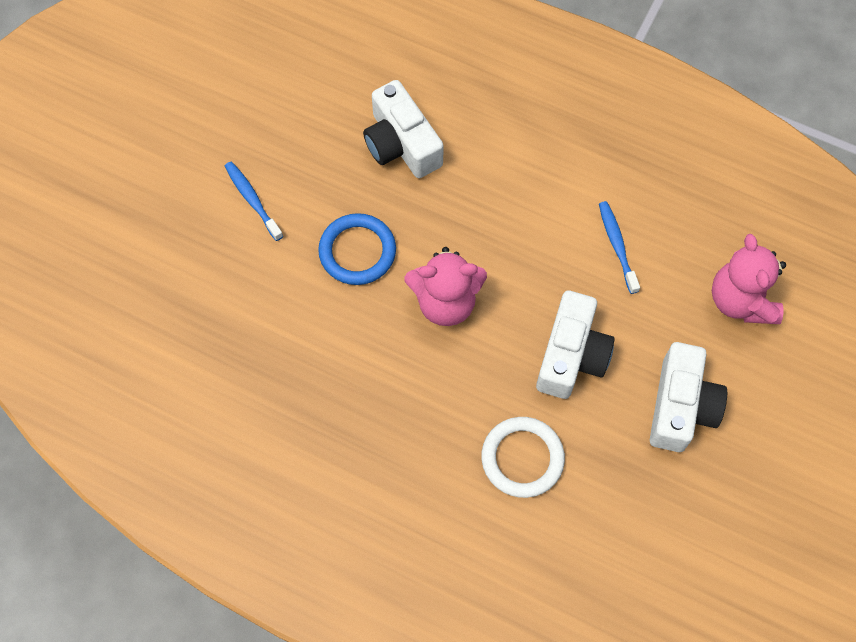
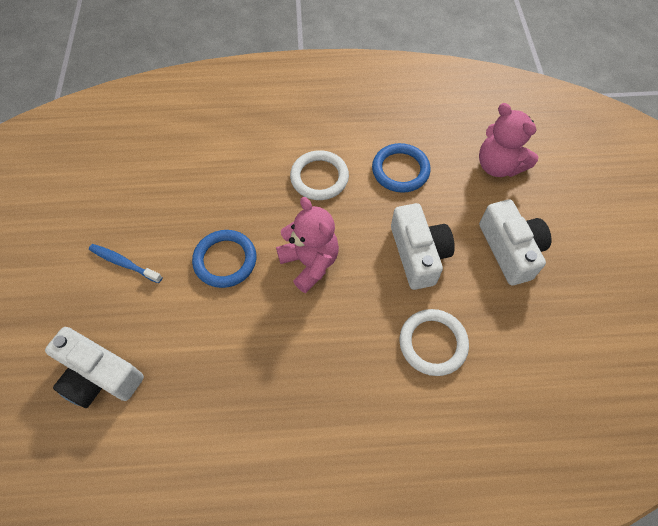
camera: 30 degrees left, 5 degrees down
(401, 144) = (215, 174): white camera -> white camera (99, 375)
(445, 302) = (310, 263): pink teddy bear -> pink teddy bear turned 90 degrees counterclockwise
(516, 207) = (319, 177): none -> white ring
(617, 246) = (400, 170): blue toothbrush -> blue ring

